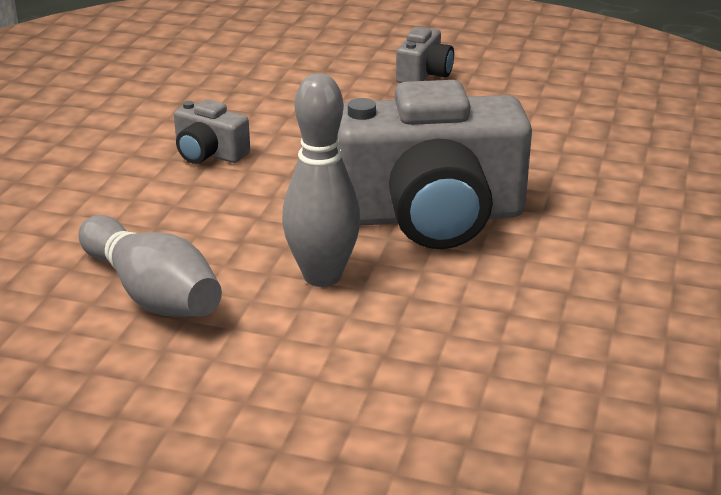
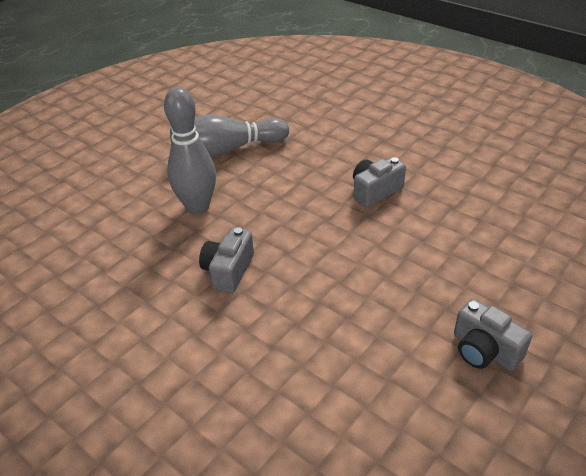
camera: 115 degrees right, 10 degrees up
(431, 216) = (228, 271): grey camera -> grey camera, size x0.43

